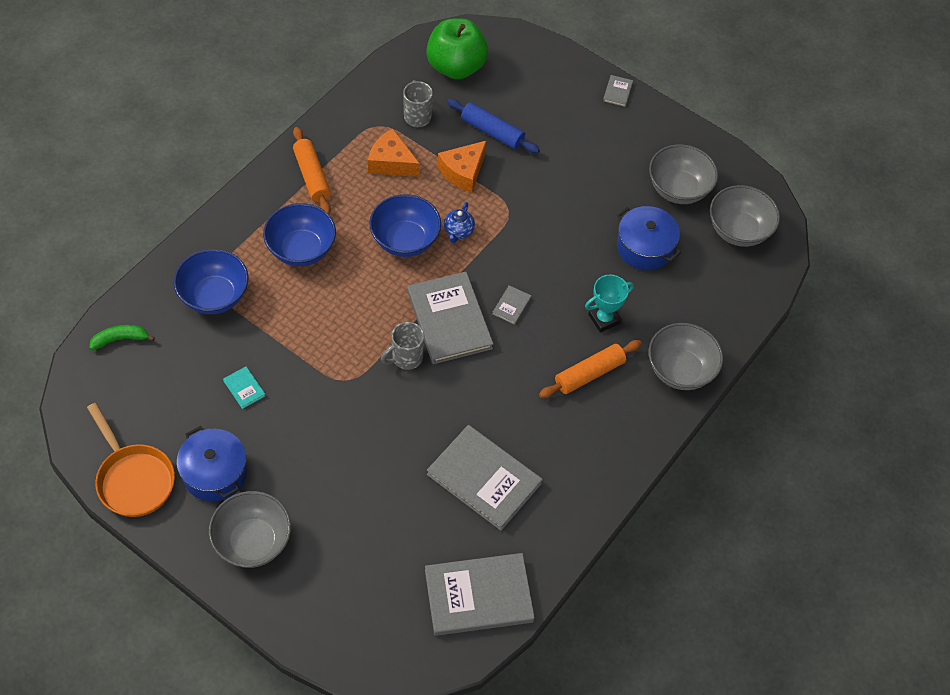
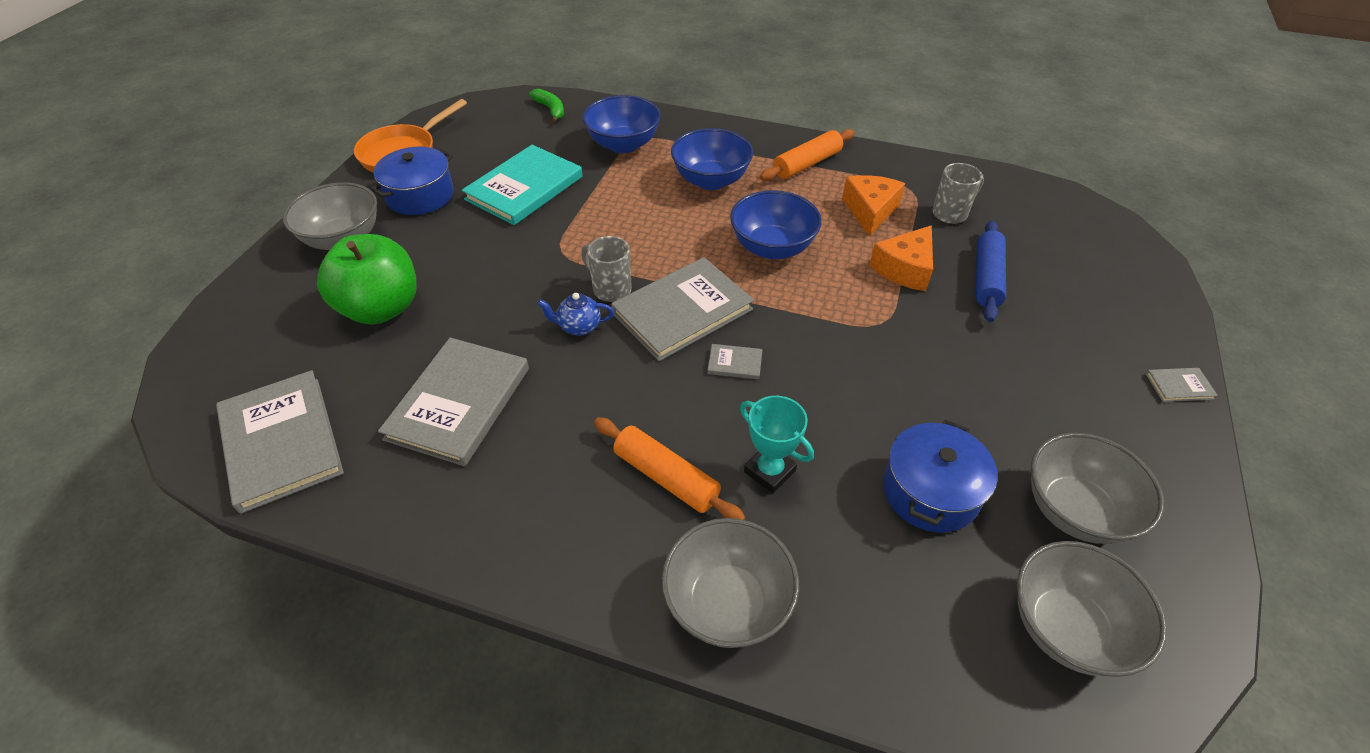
camera: 75 degrees right, 10 degrees down
(244, 388) = (524, 188): turquoise book -> turquoise book, size x2.42
(456, 67) = (1051, 225): green apple -> green apple (381, 308)
(458, 232) = (814, 287): blue teapot -> blue teapot (579, 327)
(463, 172) = (905, 269): orange cheese -> orange cheese turned 75 degrees counterclockwise

